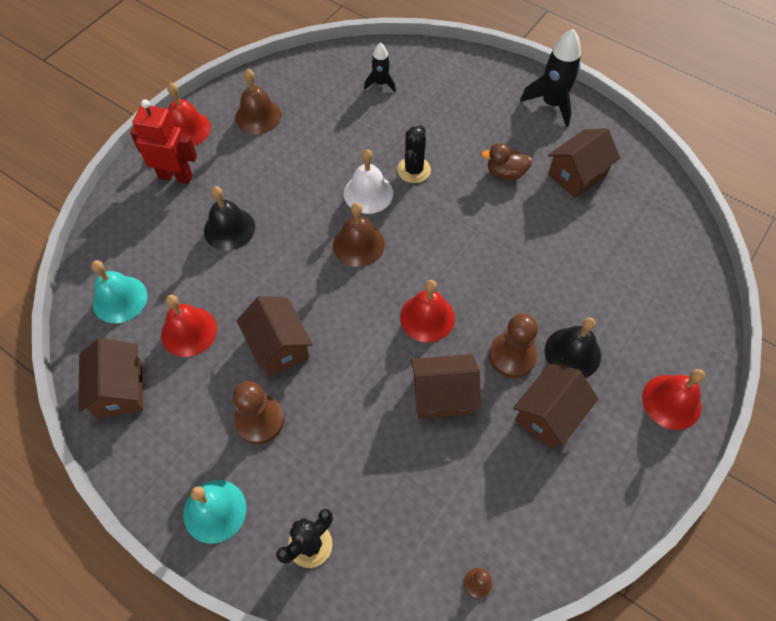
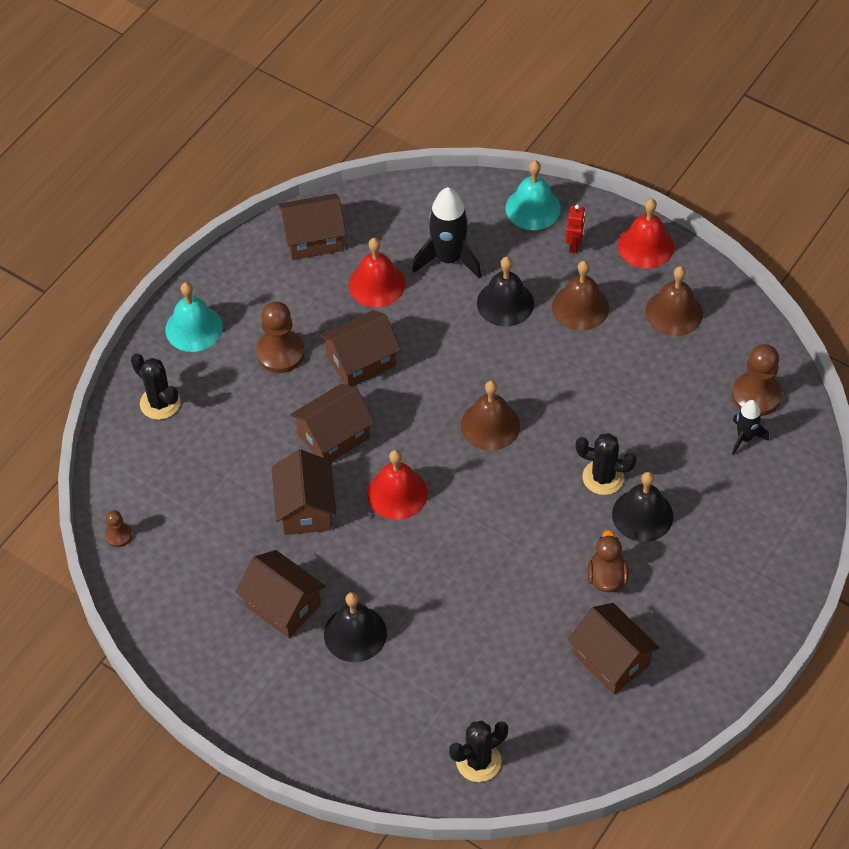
camera: 90 degrees right, 5 degrees down
(120, 299) = (413, 222): turquoise bell -> turquoise bell (533, 208)
(176, 176) = (574, 245): red robot -> red robot, size x0.53
(242, 176) = (580, 307): none -> brown bell
(363, 370) = (334, 436): none -> brown house
(368, 193) = (564, 431): white bell -> none
(448, 148) = (642, 515): none -> black bell
(512, 356) = (351, 574): brown pawn -> brown pawn (756, 395)
(552, 104) = (732, 638): black rocket -> black rocket (448, 259)
(671, 401) = (296, 727): red bell -> none
(678, 264) = (478, 761): none -> black cactus

